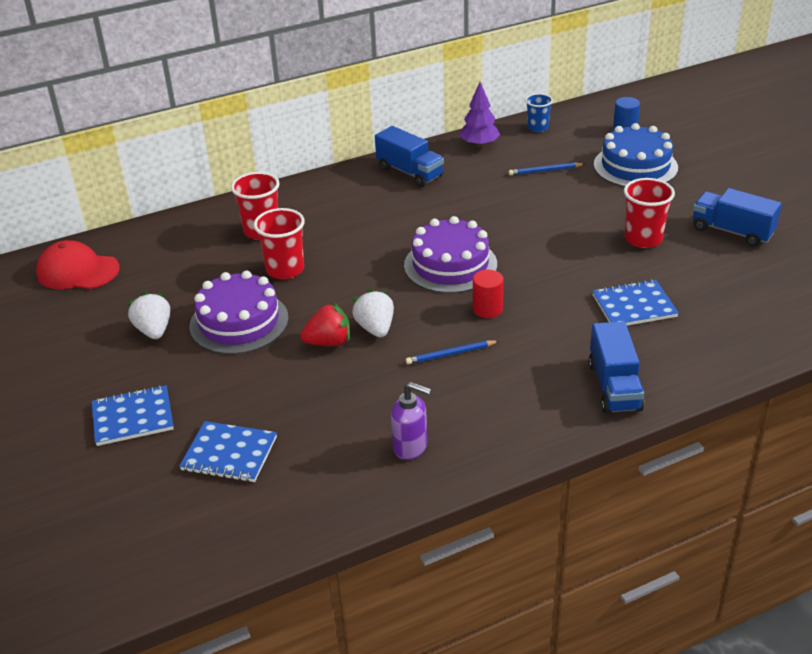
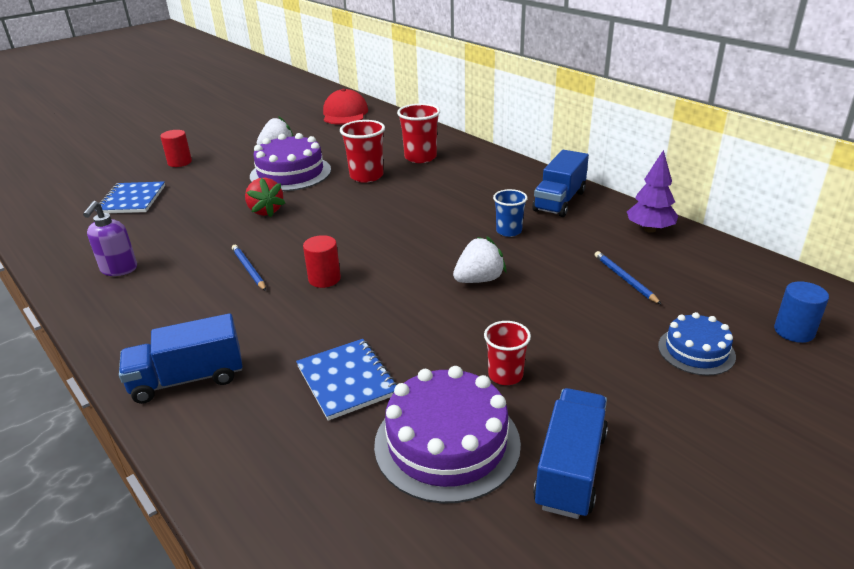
camera: 75 degrees right, 5 degrees down
(133, 417) = (180, 162): blue notebook -> red cylinder
(375, 328) = (287, 227): white strawberry -> white strawberry (479, 279)
(450, 265) = (397, 247): purple cake -> purple cake (447, 443)
(537, 127) = (728, 261): blue cup -> blue cup (509, 231)
(635, 166) = (696, 351): blue cake -> blue cake, size x0.58
(643, 239) = (505, 375): red cup -> red cup, size x0.65

